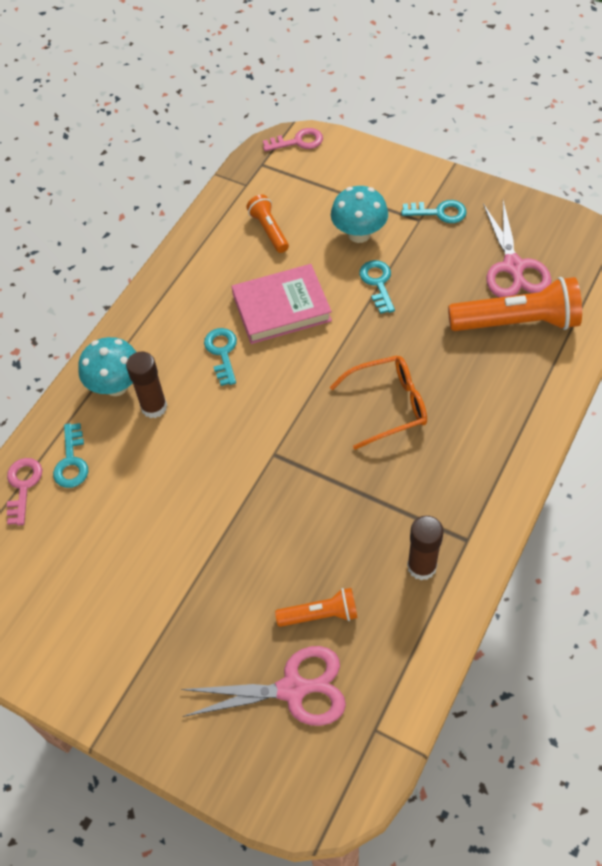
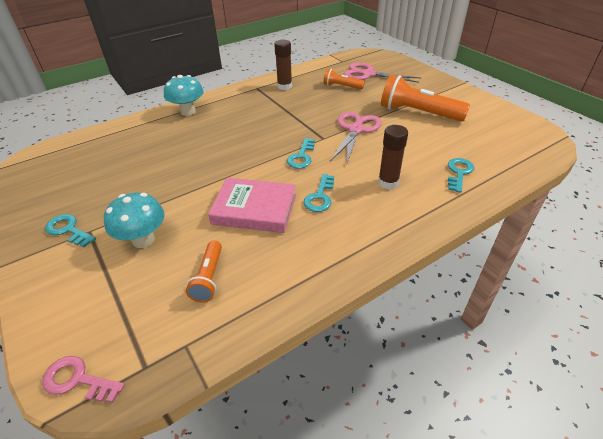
camera: 155 degrees left, 15 degrees down
(23, 486) = (497, 171): pink key -> none
(116, 386) = (412, 204): turquoise mushroom -> turquoise mushroom (188, 111)
(378, 283) = (173, 198): turquoise key -> turquoise key (301, 156)
(388, 405) = (240, 137): orange glasses -> none
(513, 267) = (82, 174): pink scissors -> pink scissors (356, 130)
(517, 322) = (125, 147): orange flashlight -> orange flashlight (418, 113)

